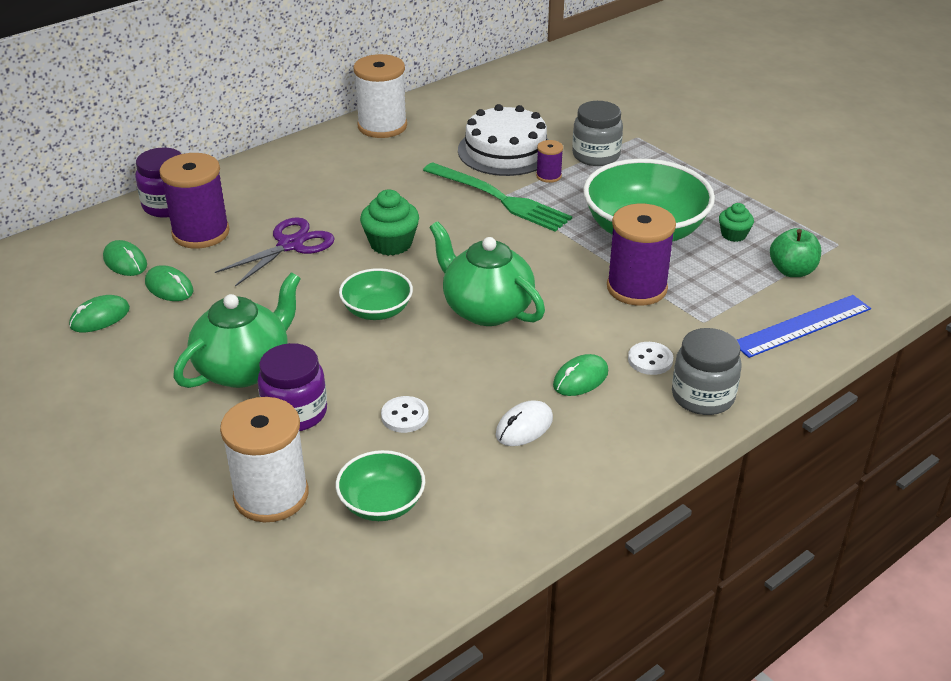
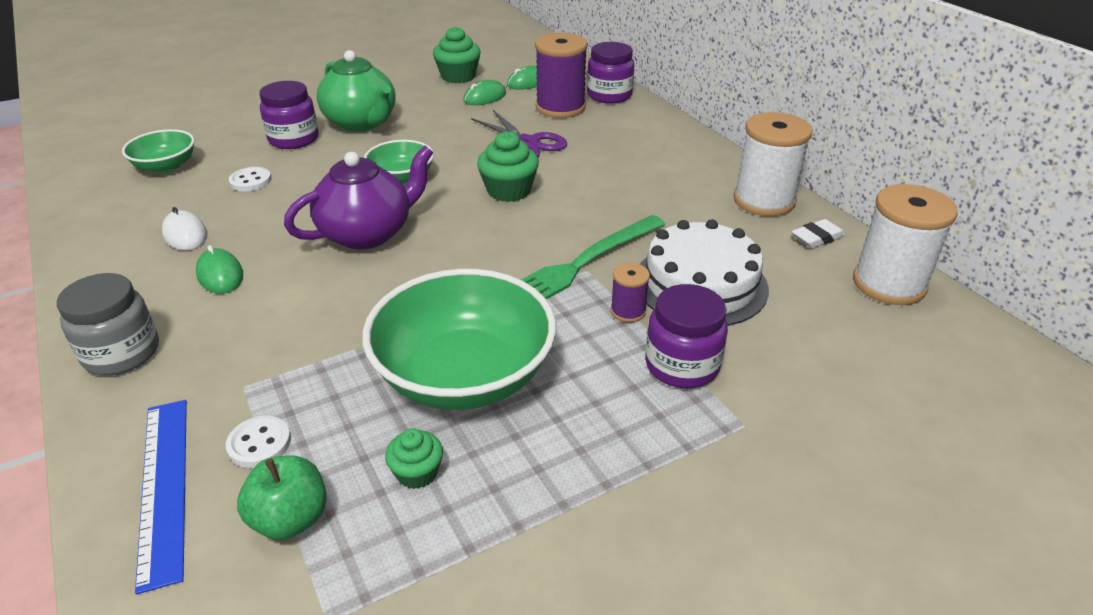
camera: 100 degrees right, 0 degrees up
(100, 317) = (458, 76): green mouse -> green cupcake
(271, 495) = (216, 129): white spool -> white spool (888, 284)
(431, 108) = (817, 238): none -> white eraser
(486, 309) = (368, 233): green teapot -> purple teapot
(596, 156) = (682, 365): grey jar -> purple jar
(636, 288) = (343, 343): purple spool -> none
(650, 360) = (210, 327): white button -> white button (259, 443)

